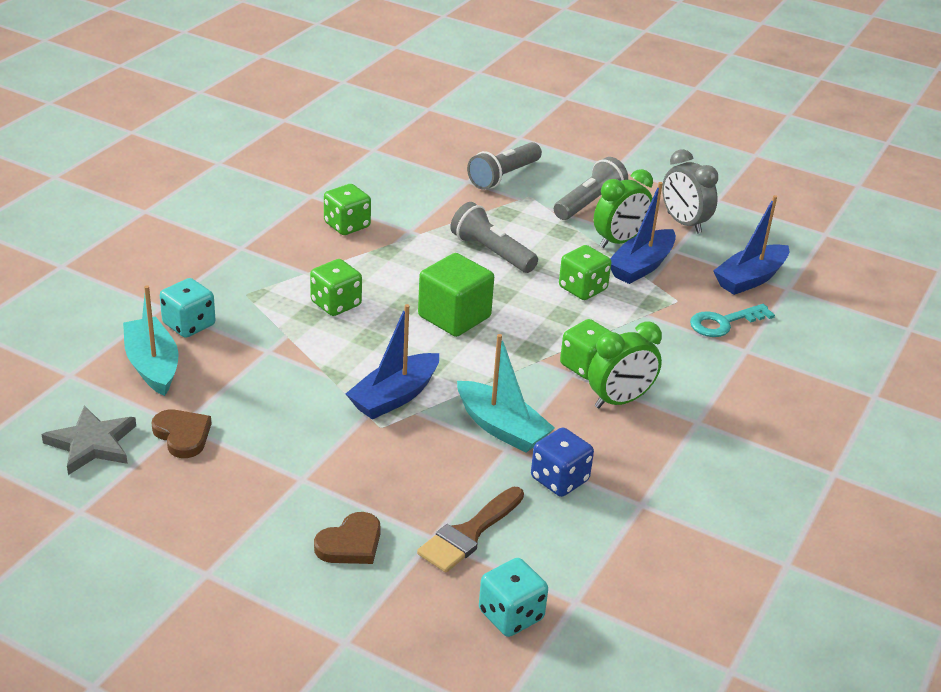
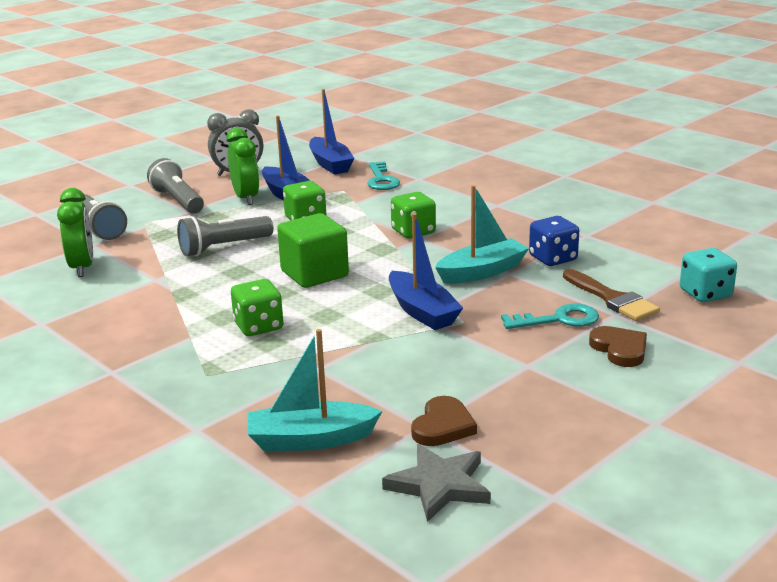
camera: 70 degrees left, 10 degrees down
(182, 435) = (443, 426): brown heart -> brown heart turned 135 degrees clockwise
(189, 325) = (244, 412): turquoise dice -> none
(347, 225) = (119, 309): green dice -> none
(405, 494) = (559, 319): none -> turquoise key
(619, 401) = (463, 226): green clock -> green clock (82, 267)

